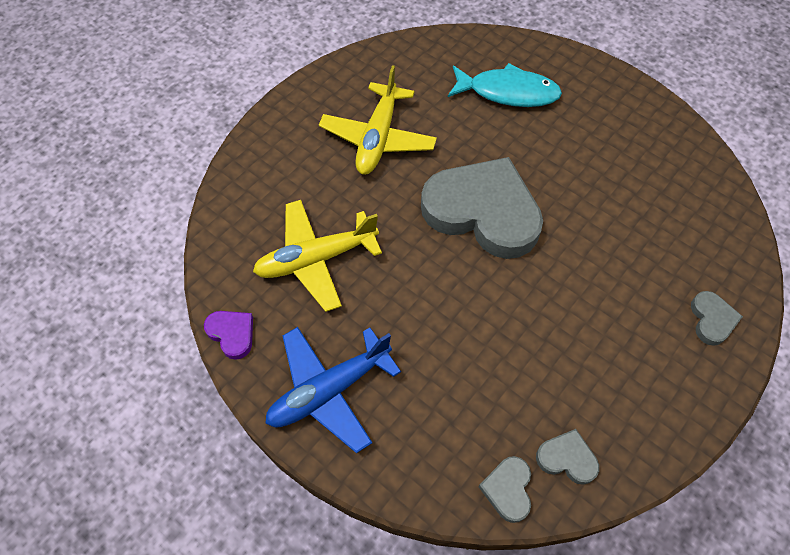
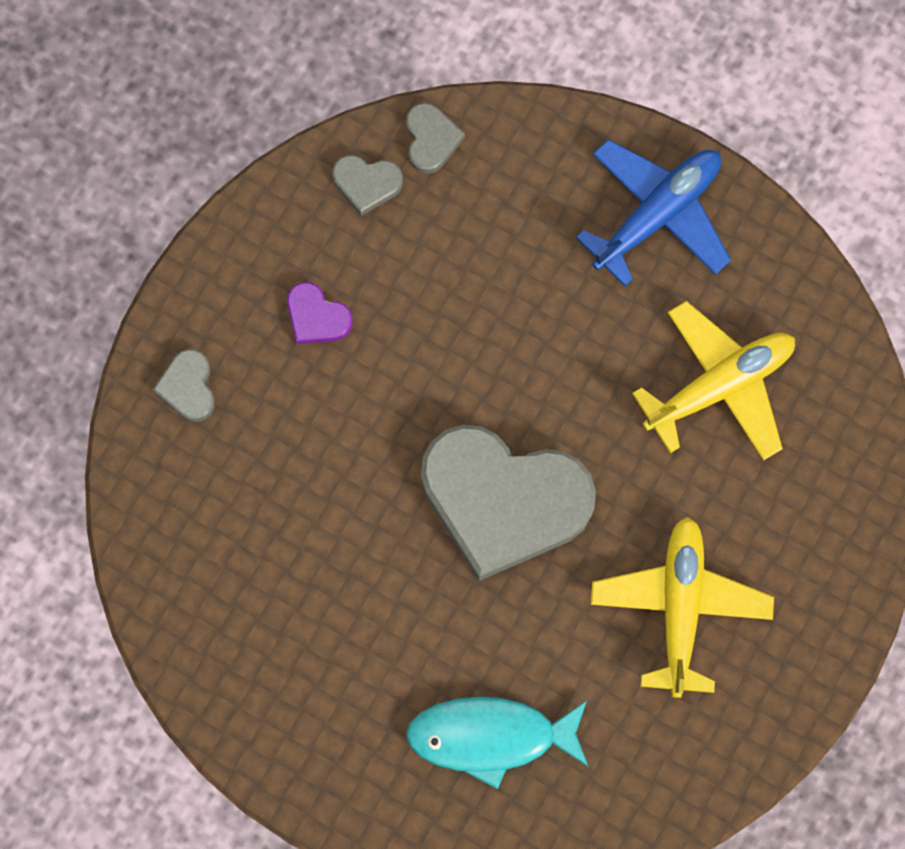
camera: 170 degrees right, 15 degrees up
(232, 334) = (797, 264): purple heart -> purple heart (317, 317)

